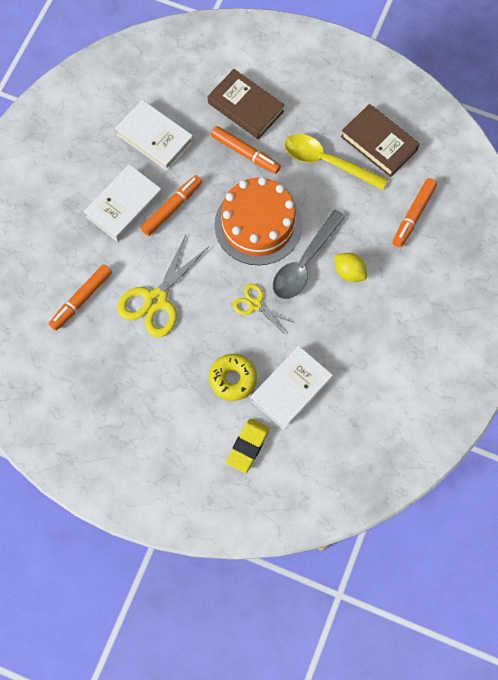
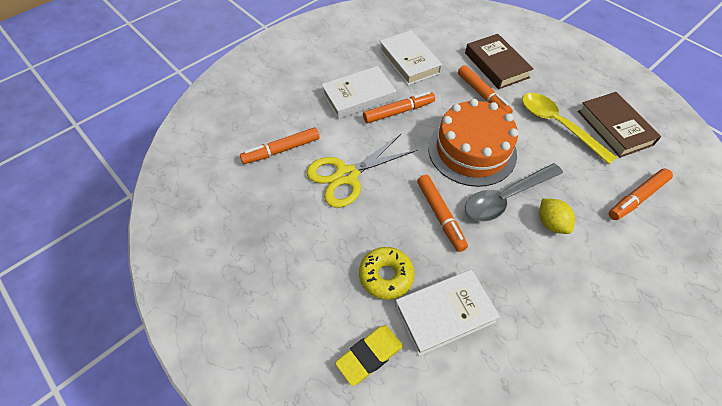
camera: 25 degrees right, 15 degrees down
(255, 304) = (440, 215): yellow scissors -> orange marker

